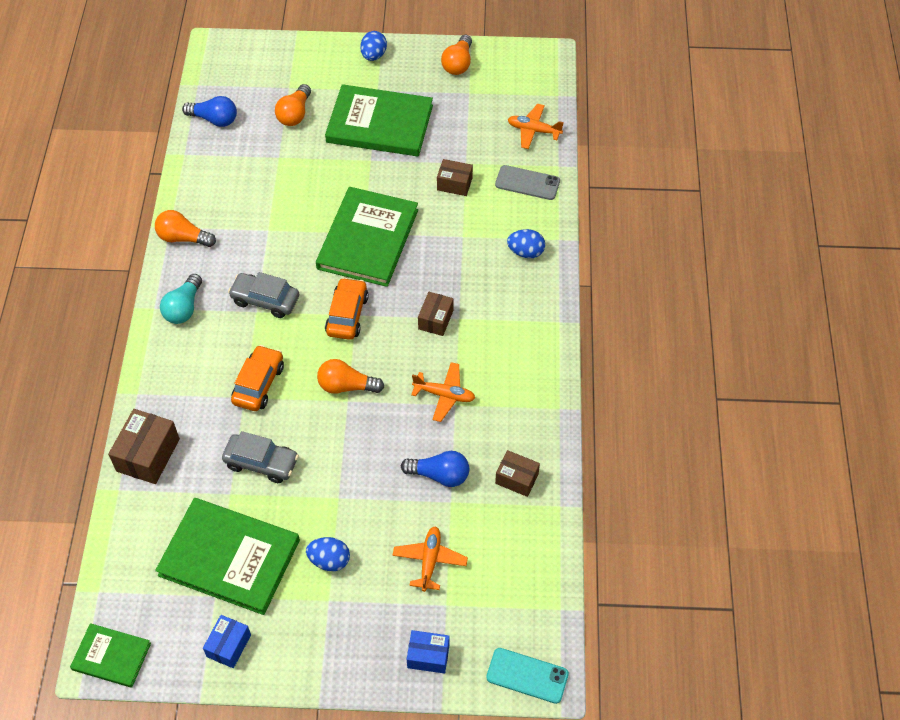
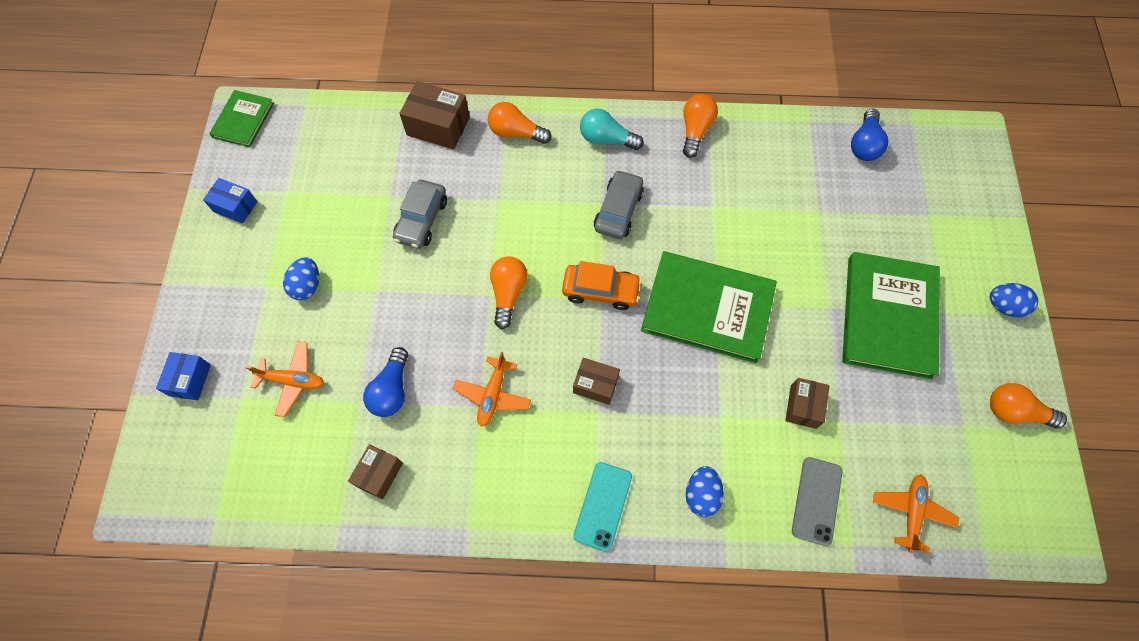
camera: 90 degrees right, 10 degrees up
(229, 558) = (322, 200): green book -> none
(258, 384) = (513, 211): orange car -> none
(295, 114) = (887, 223): orange light bulb -> orange light bulb (516, 133)
(527, 675) = (148, 479): turquoise phone -> turquoise phone (603, 506)

